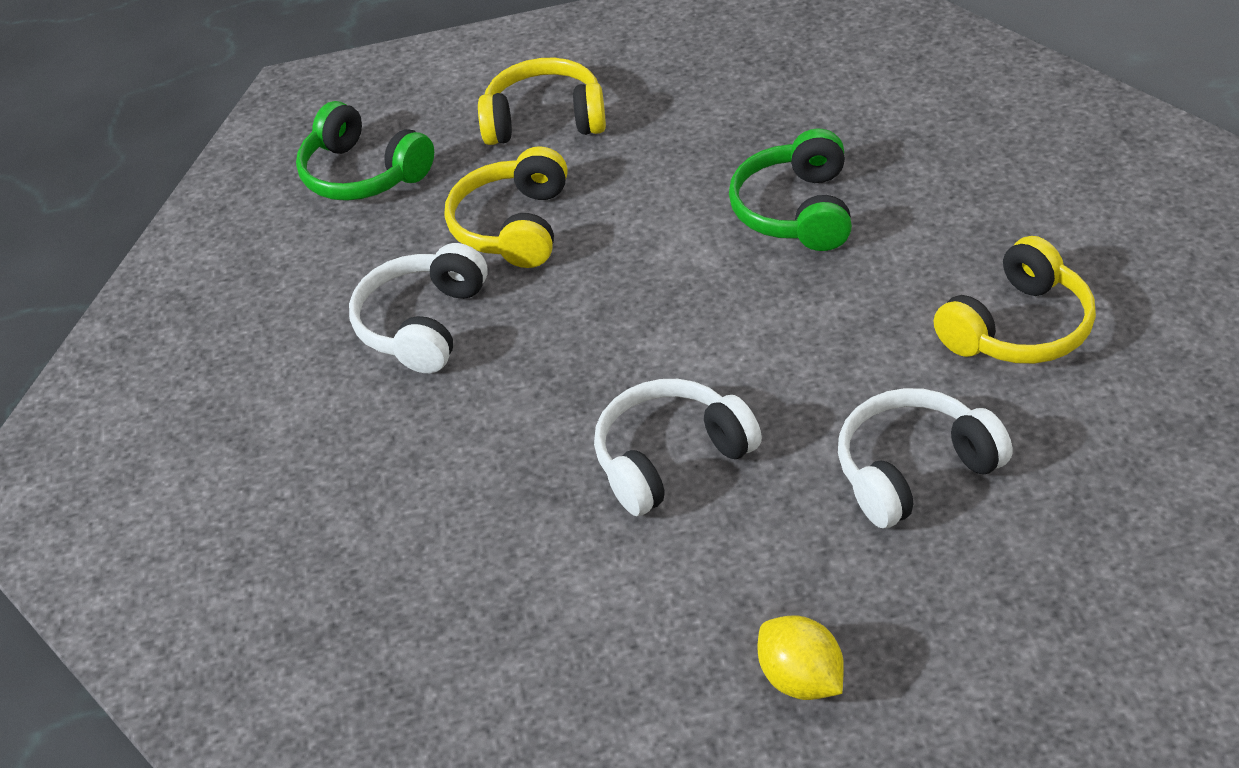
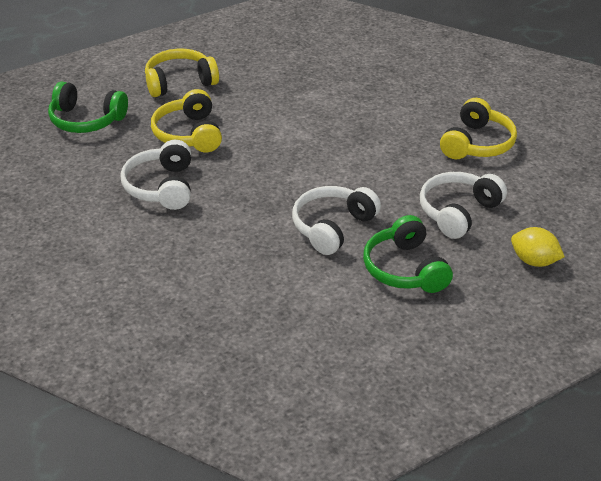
camera: 25 degrees left, 5 degrees down
(796, 211) = (339, 107): green headphones -> green headphones (405, 269)
(801, 680) = (450, 311): yellow lemon -> yellow lemon (534, 261)

